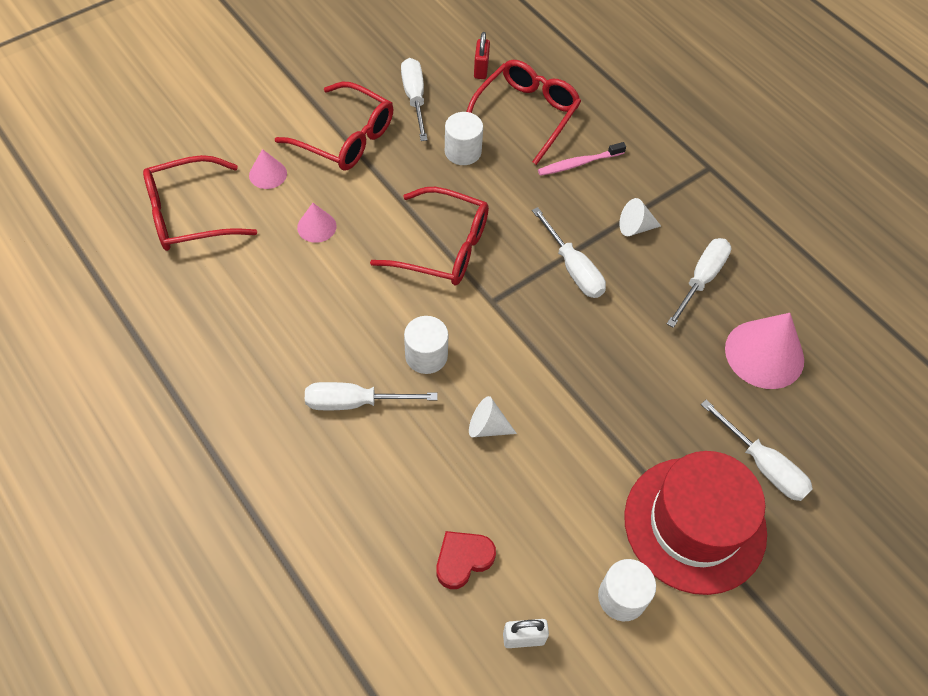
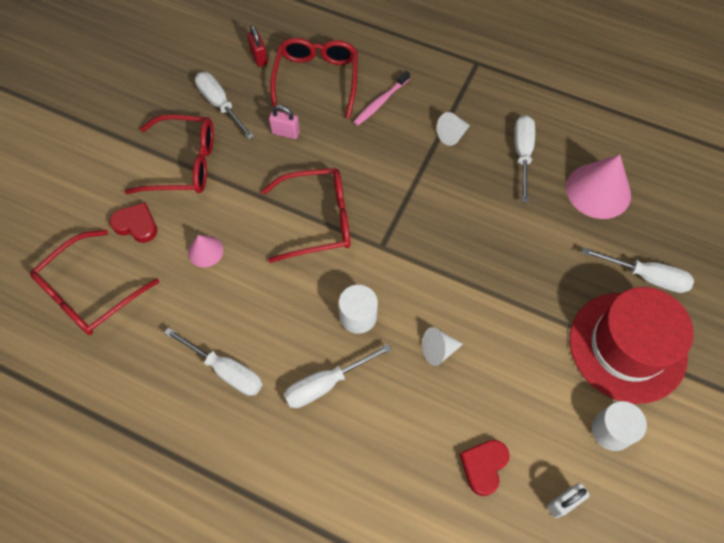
camera: 25 degrees left, 5 degrees up
(268, 174) = (136, 225): pink cone -> red heart
(463, 151) = (285, 133): white cylinder -> pink padlock
(573, 268) = (426, 189): white screwdriver -> white screwdriver (225, 370)

